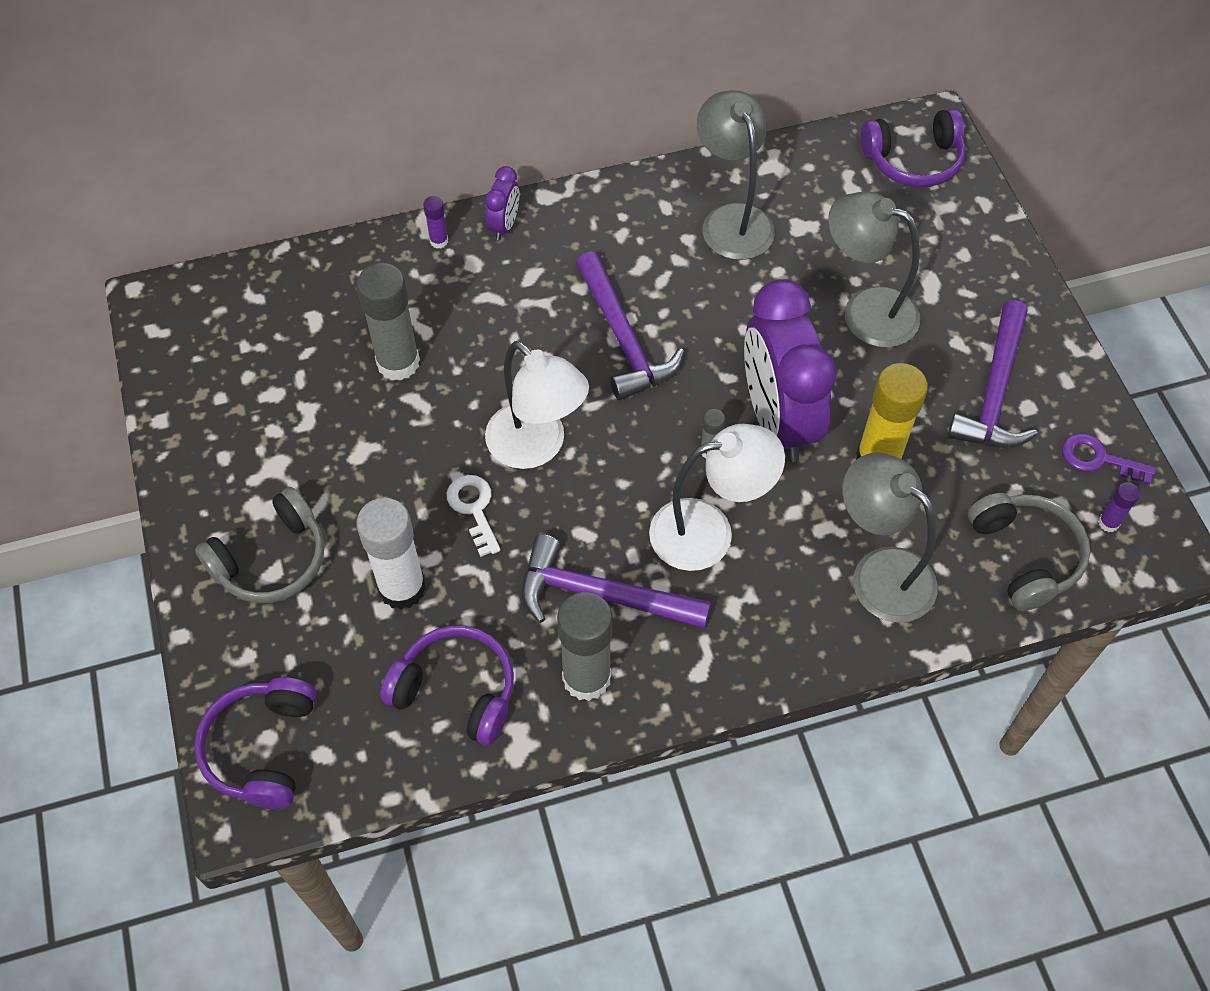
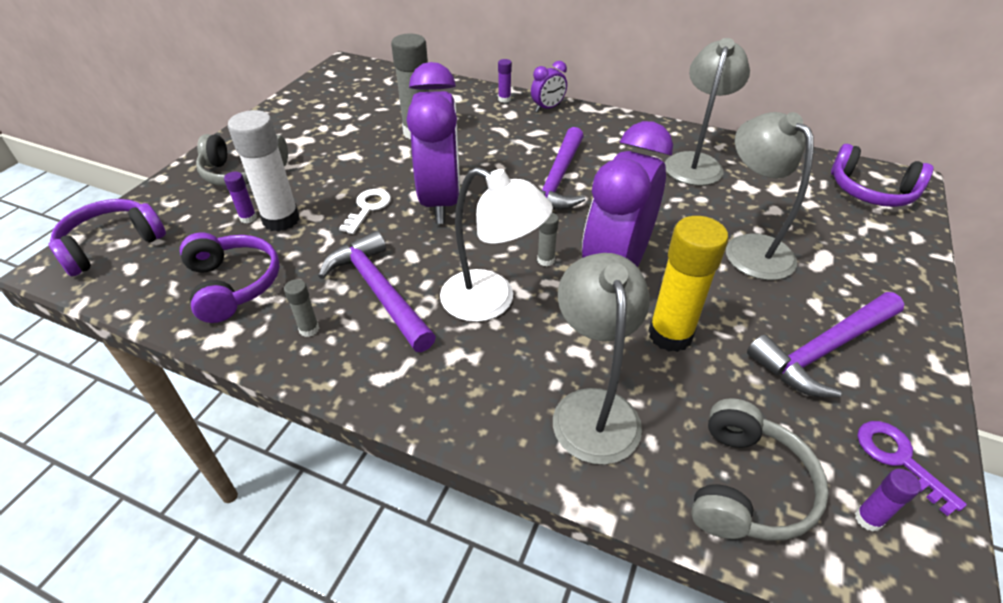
camera: 40 degrees right, 15 degrees down
(363, 611) = (248, 218): none -> purple glue stick
(537, 447) = (440, 201): white lamp -> purple clock
(586, 678) = (309, 329): grey glue stick -> grey glue stick, size x0.46

